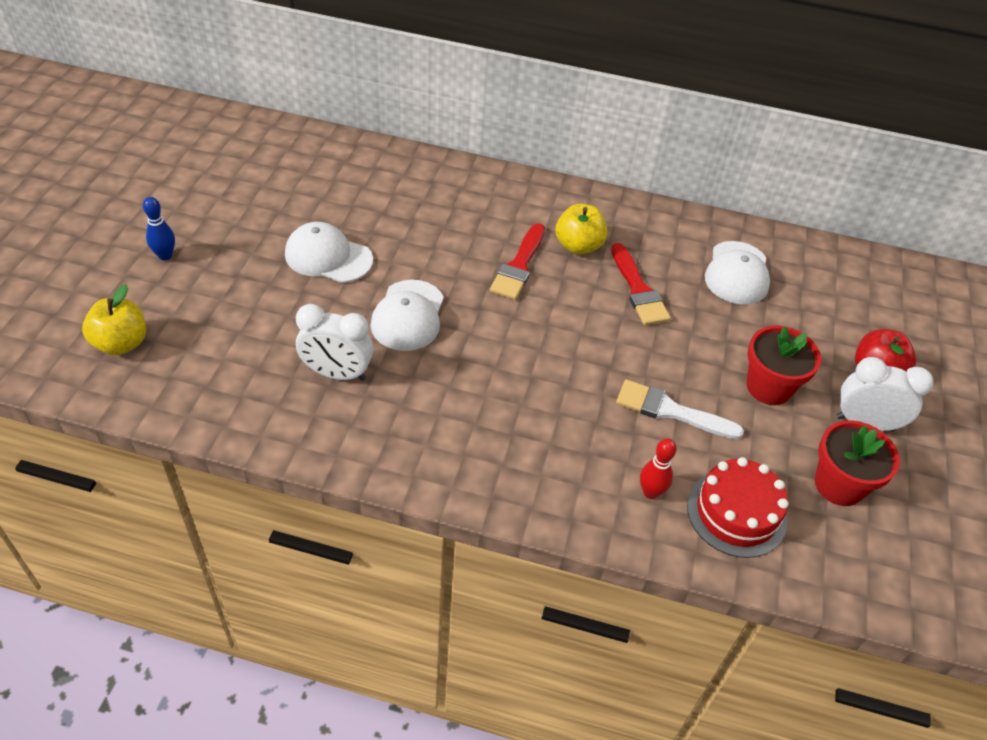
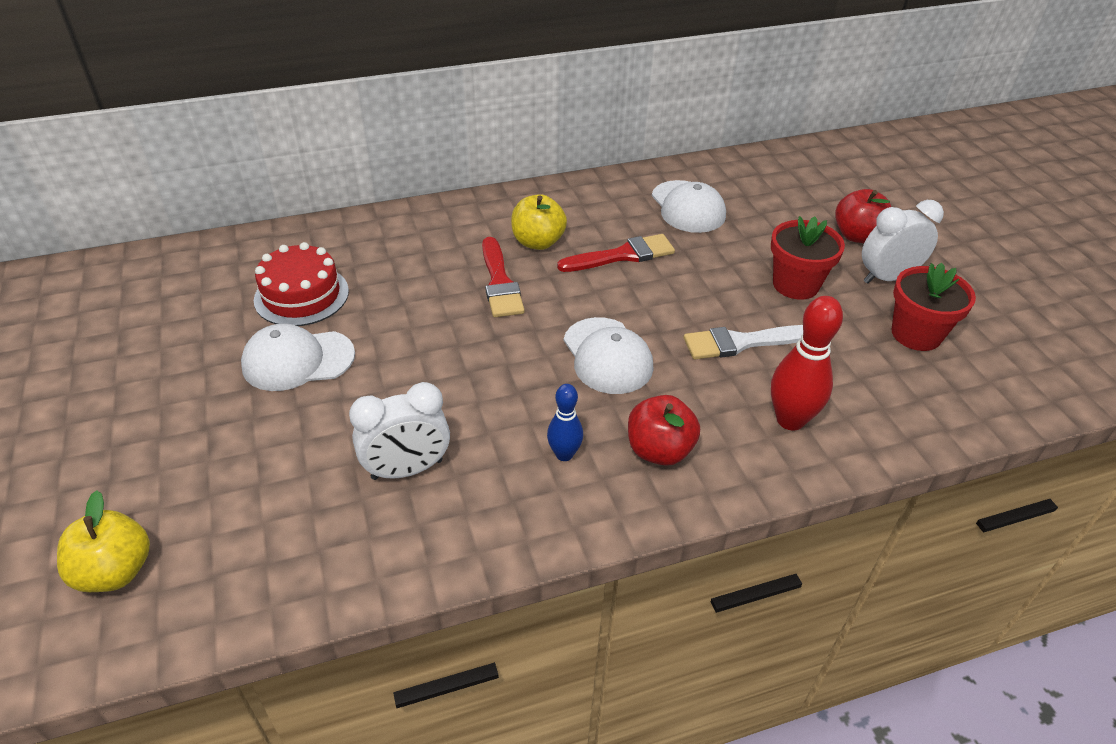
camera: 30 degrees left, 5 degrees down
(165, 256) = (96, 447): blue bowling pin -> blue bowling pin (564, 454)
(408, 316) = (432, 377): white cap -> white cap (607, 356)
(524, 458) = (659, 450): none -> red apple
(638, 289) = (622, 255): red brush -> red brush turned 60 degrees counterclockwise
(650, 492) = (790, 420): red bowling pin -> red bowling pin, size x1.68
(736, 513) = (869, 398): red cake -> red cake (301, 295)

